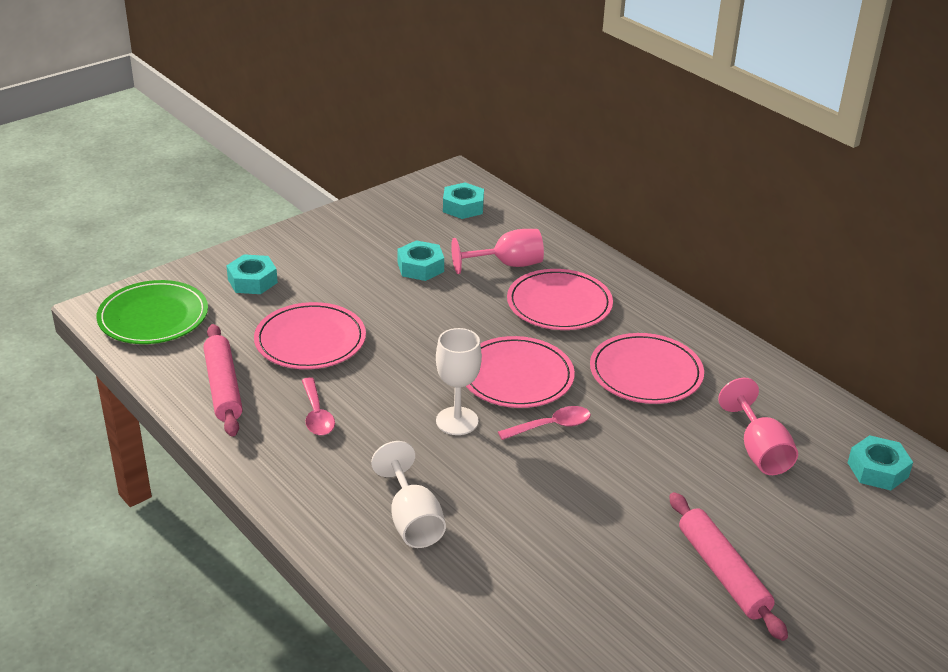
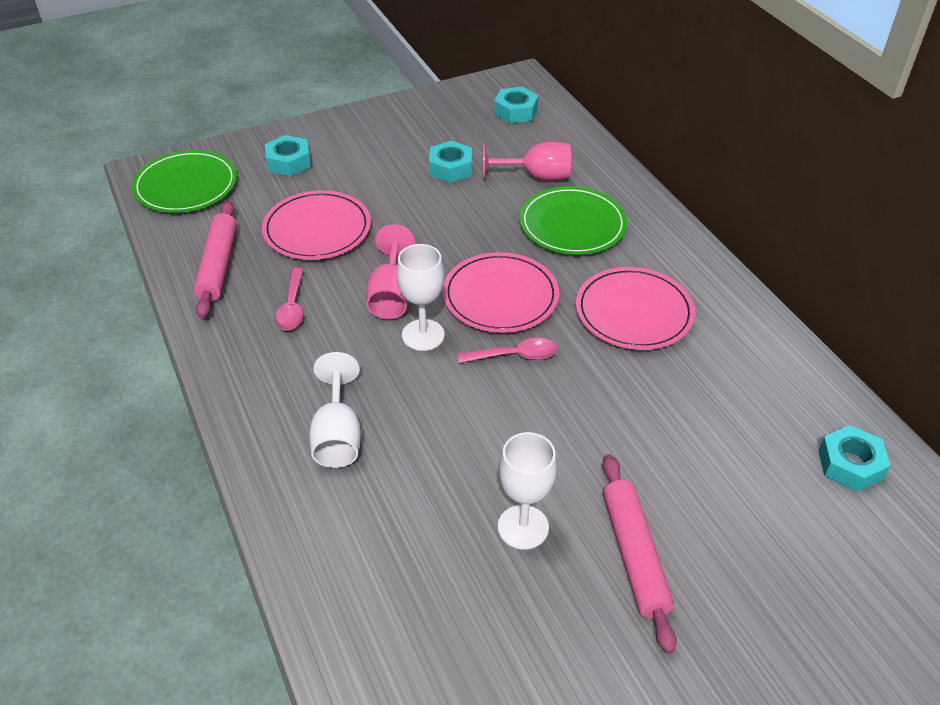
camera: 15 degrees right, 10 degrees up
(559, 304) = (572, 224): pink plate -> green plate
(616, 567) = (523, 527): none -> white goblet
(759, 451) = (724, 420): pink goblet -> pink goblet (391, 295)

